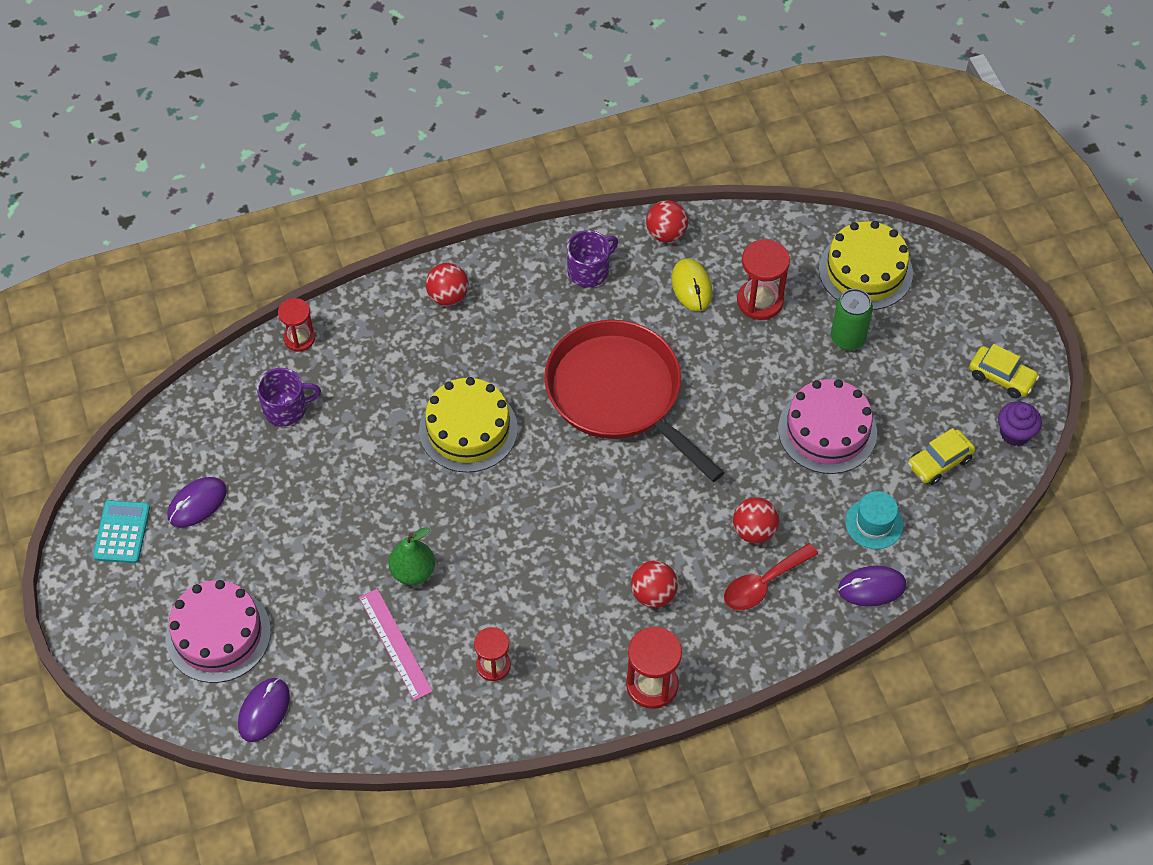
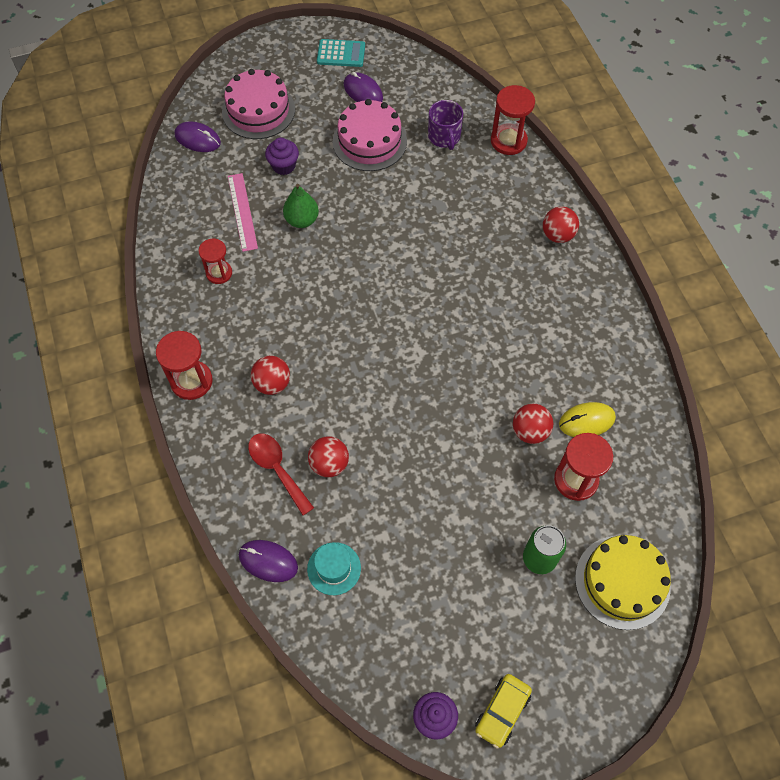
camera: 90 degrees right, 5 degrees up
(299, 338) = (508, 141): red hourglass -> red hourglass, size x1.51
(321, 597) = (284, 166): none -> purple cupcake
(395, 644) = (242, 211): pink ruler -> pink ruler turned 75 degrees counterclockwise
(468, 429) = (428, 252): yellow cake -> none
(589, 270) = (595, 338): purple mug -> none
(619, 394) = (467, 360): red pan -> none
(666, 234) = (644, 401): red ball -> red ball (530, 431)
(827, 431) = (433, 533): pink cake -> pink cake (369, 141)
(872, 587) = (268, 561): purple mouse -> purple mouse turned 60 degrees counterclockwise
(939, 462) = (400, 636): yellow car -> none

